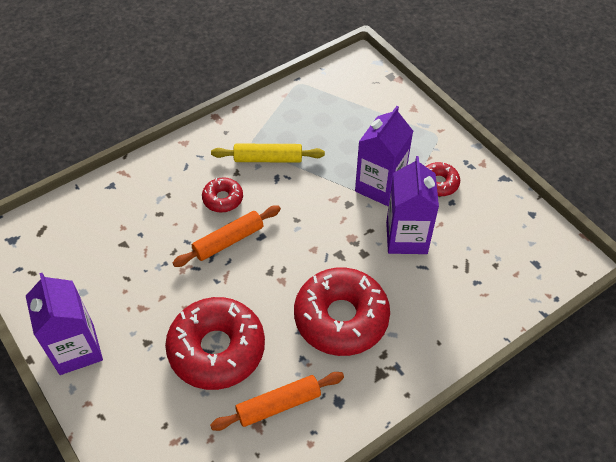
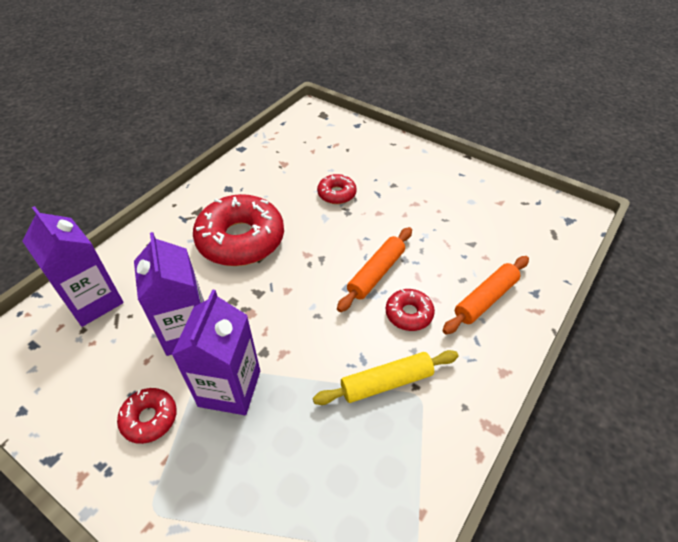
camera: 160 degrees right, 5 degrees down
(77, 349) = (440, 169): purple carton -> purple carton (94, 301)
(217, 349) = (336, 194): red donut -> red donut, size x0.48
(278, 405) = (273, 176): orange rolling pin -> orange rolling pin (485, 299)

